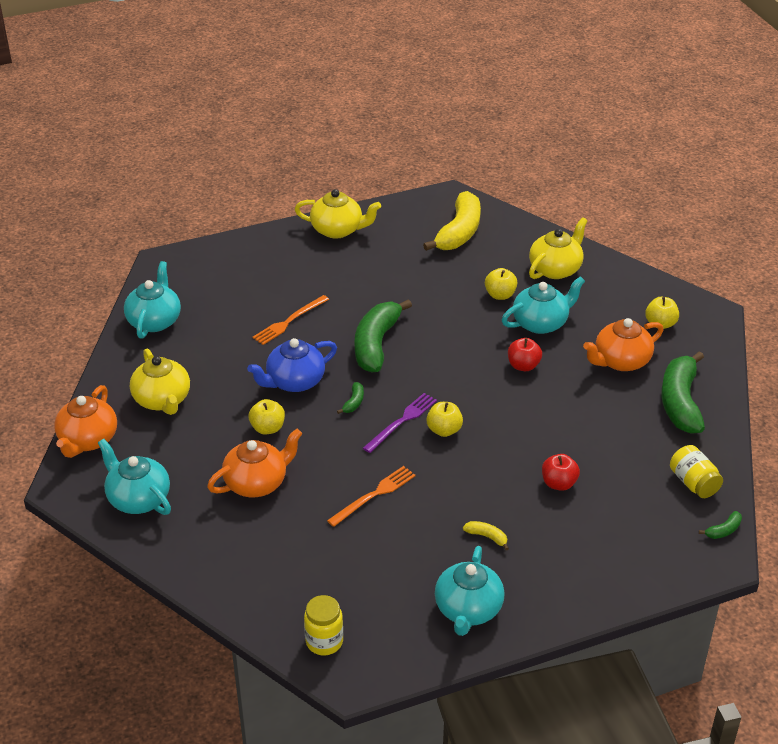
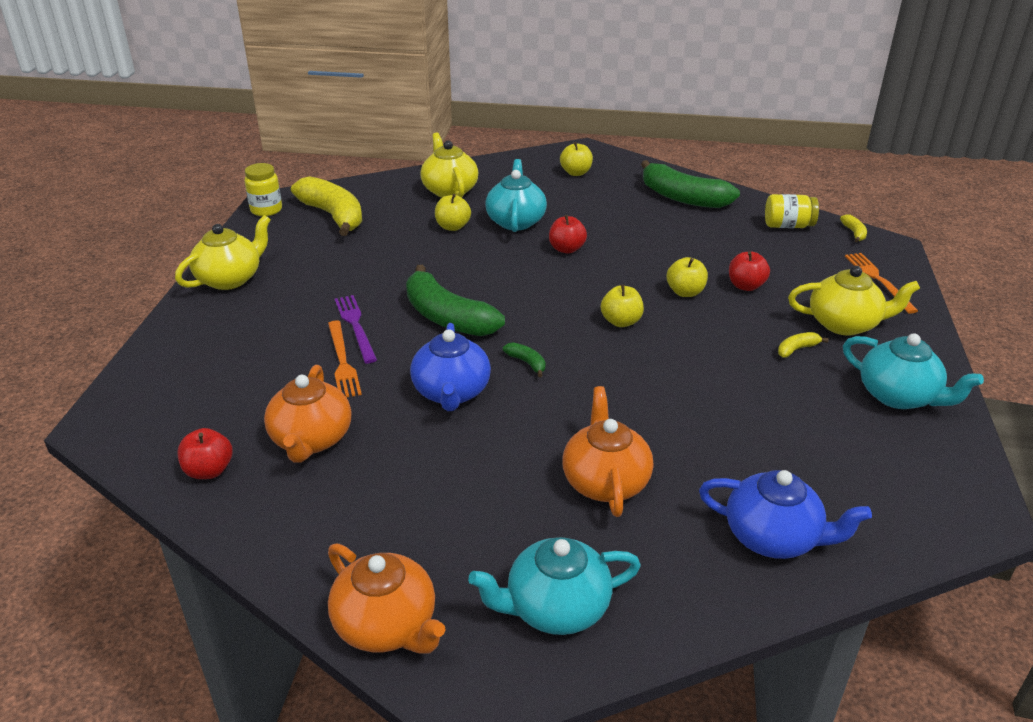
camera: 60 degrees left, 5 degrees down
(154, 321) = (209, 471): turquoise teapot -> red apple
(162, 400) = (376, 516): yellow teapot -> yellow teapot (844, 324)
(256, 576) = (773, 537): none -> blue teapot
(267, 428) = (514, 440): yellow apple -> yellow apple (685, 292)
(324, 642) = (912, 517): yellow jar -> yellow jar (266, 210)
(374, 495) = (688, 399): orange fork -> orange fork (878, 280)
(402, 421) = (585, 342): purple fork -> purple fork (355, 326)
(621, 361) = (606, 204): orange teapot -> orange teapot (311, 439)
(723, 530) = (854, 233): green banana -> yellow banana

